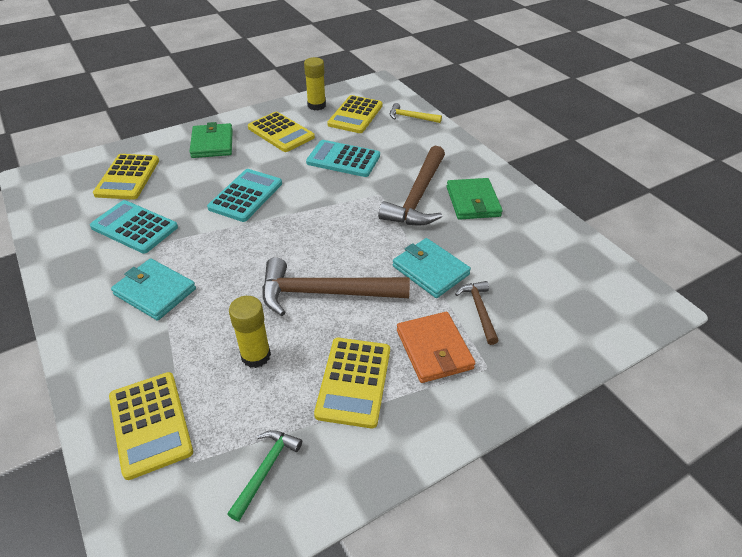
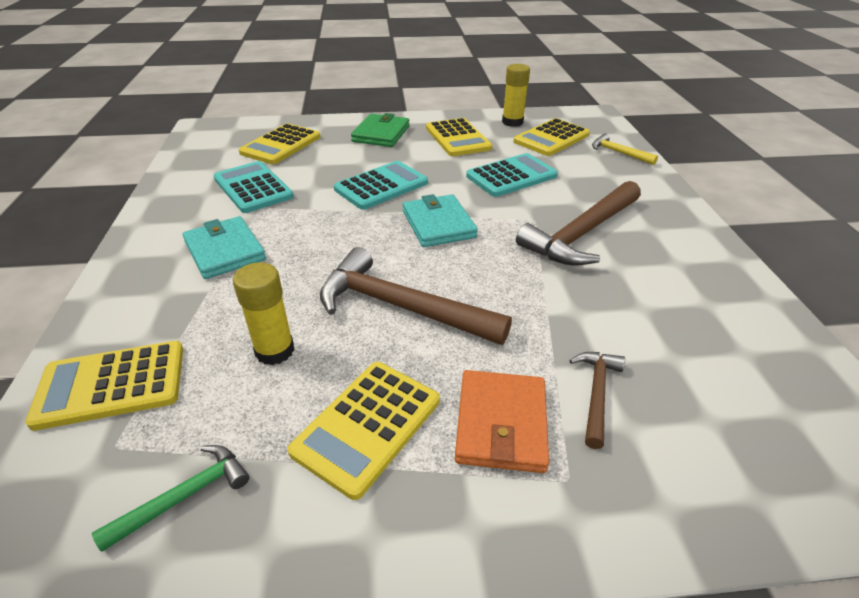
camera: 25 degrees right, 5 degrees down
(150, 424) = (111, 385): yellow calculator -> yellow calculator turned 75 degrees clockwise
(343, 159) = (511, 176): turquoise calculator -> turquoise calculator turned 105 degrees clockwise
(430, 270) = (552, 321): turquoise wallet -> turquoise wallet (438, 224)
(472, 201) = (655, 257): green wallet -> none

